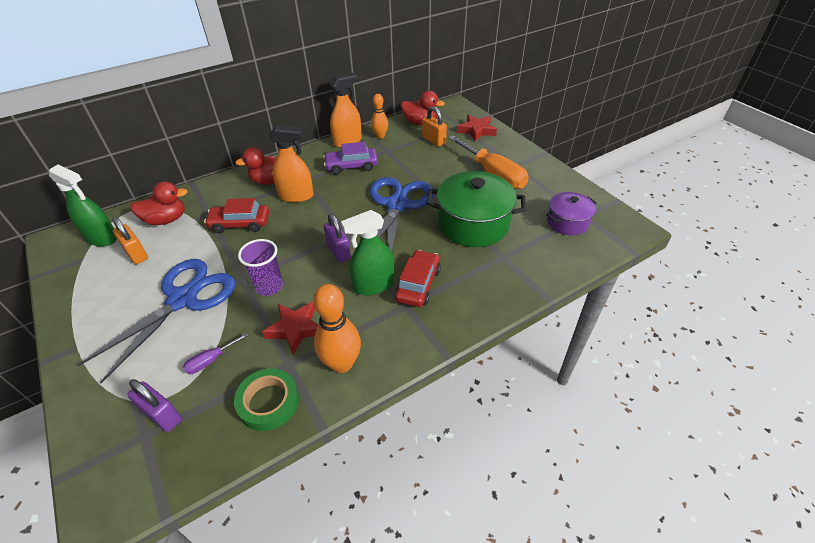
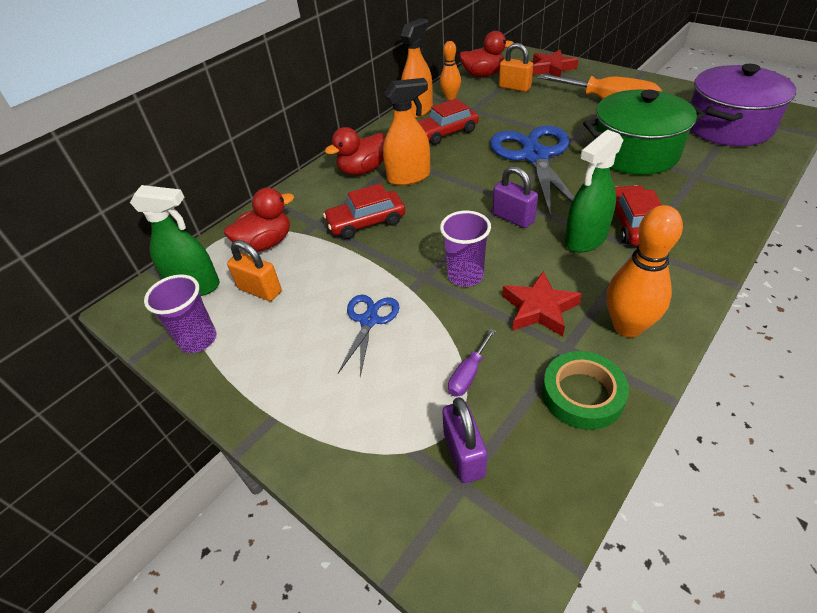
camera: 15 degrees left, 0 degrees up
(75, 277) = (198, 339): none -> purple cup
(162, 415) = (464, 454): purple padlock -> purple padlock turned 60 degrees clockwise
(183, 299) = (369, 320): blue scissors -> blue scissors, size x0.50
(351, 166) = (445, 133): purple car -> red car
(567, 222) = (728, 126): purple pot -> purple pot, size x1.73

